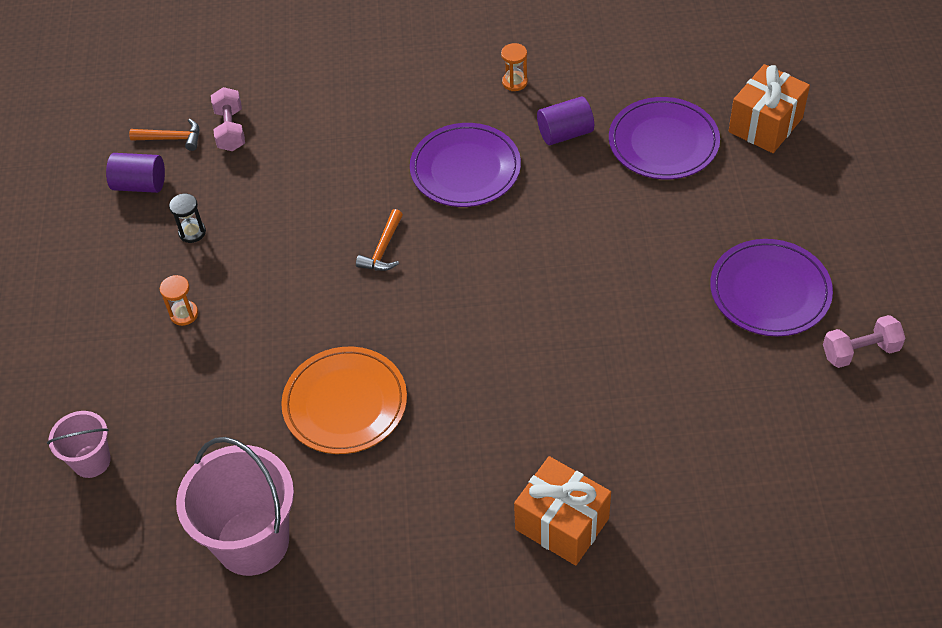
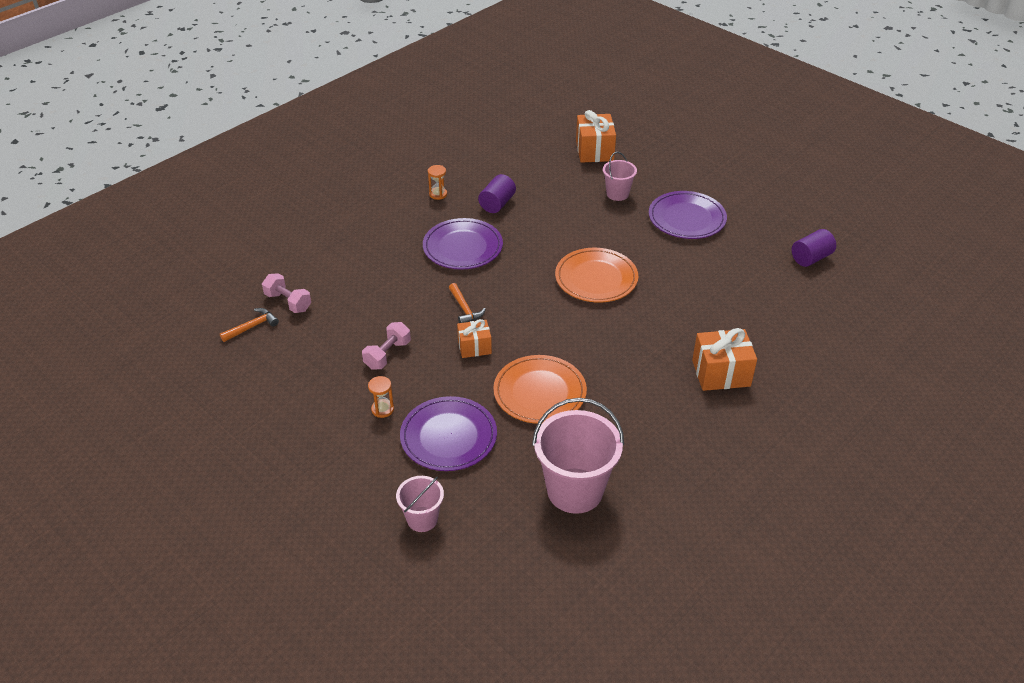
camera: 45 degrees left, 10 degrees down
(140, 185) = (261, 362): purple cylinder -> purple cylinder (811, 258)
(192, 232) = (332, 366): black hourglass -> none
(342, 302) = (474, 347): none -> orange gift
(564, 303) = (596, 278): none -> orange plate
(663, 142) = (554, 182): purple plate -> purple plate (448, 437)
(722, 203) = (617, 194): none -> pink bucket
(860, 351) = (756, 220): pink dumbbell -> pink dumbbell (387, 355)

